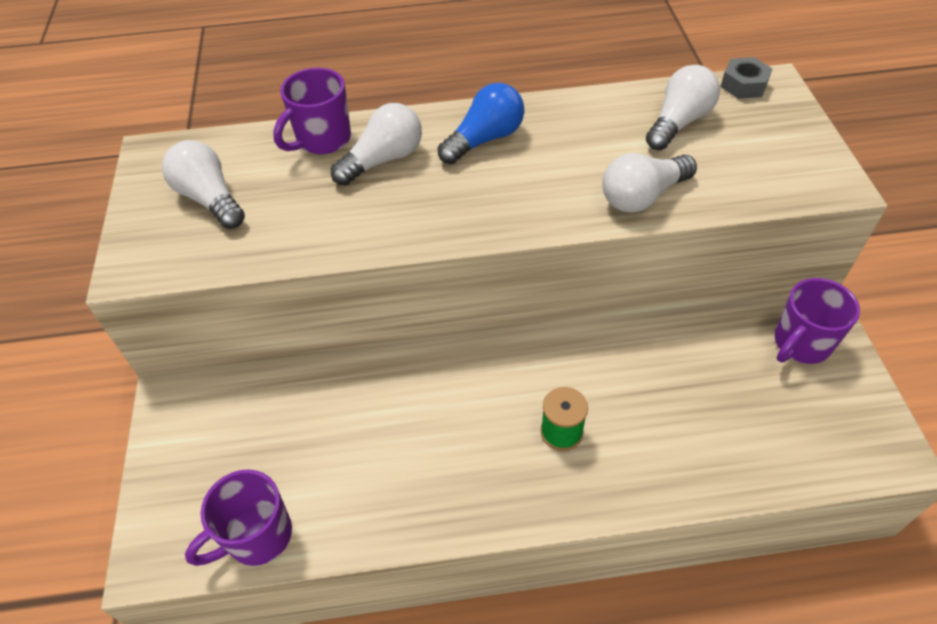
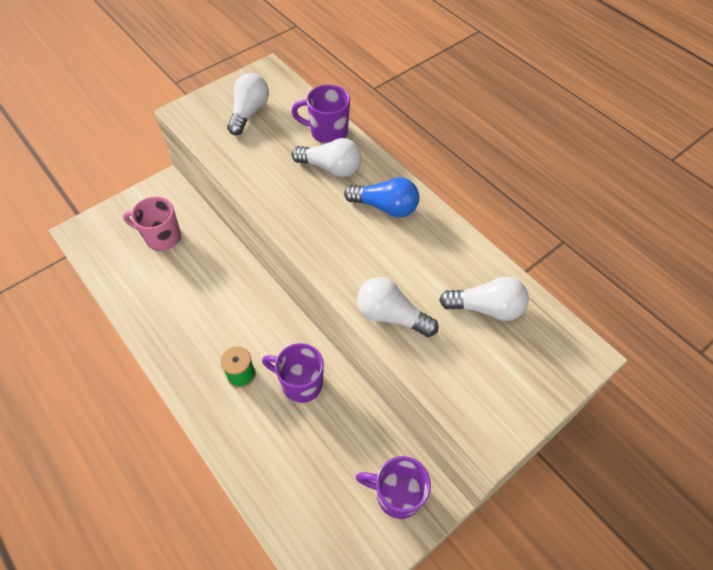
camera: 55 degrees right, 5 degrees up
(257, 536) = (108, 266): purple mug -> purple mug (300, 383)
(264, 441) = (162, 237): none -> pink mug
(743, 85) = (566, 334): grey nut -> none

